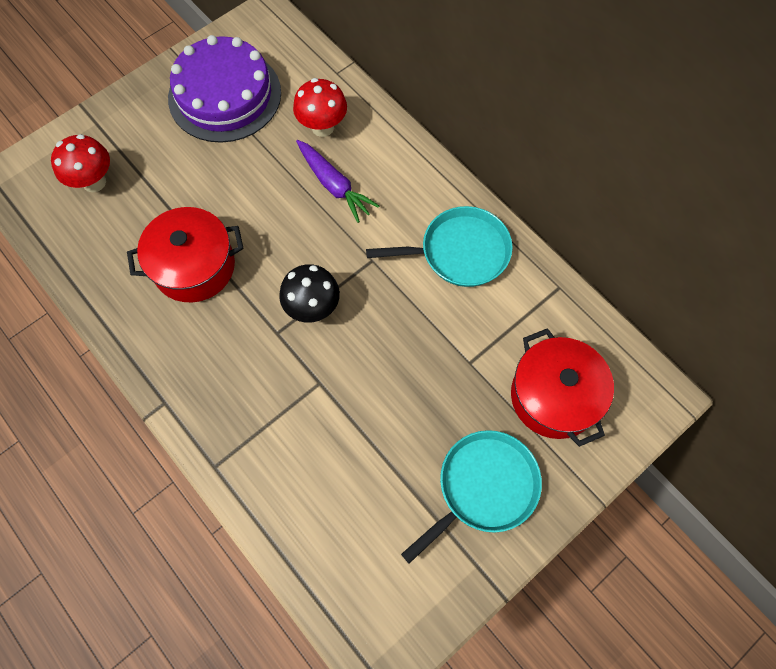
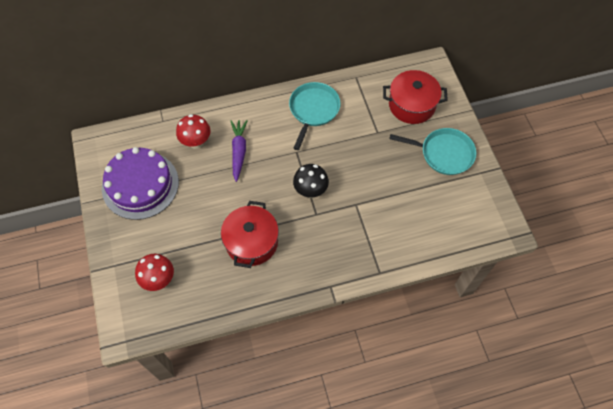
camera: 65 degrees left, 5 degrees down
(334, 185) = (239, 151): purple carrot -> purple carrot turned 75 degrees counterclockwise
(483, 487) = (444, 153): turquoise pan -> turquoise pan turned 120 degrees clockwise

